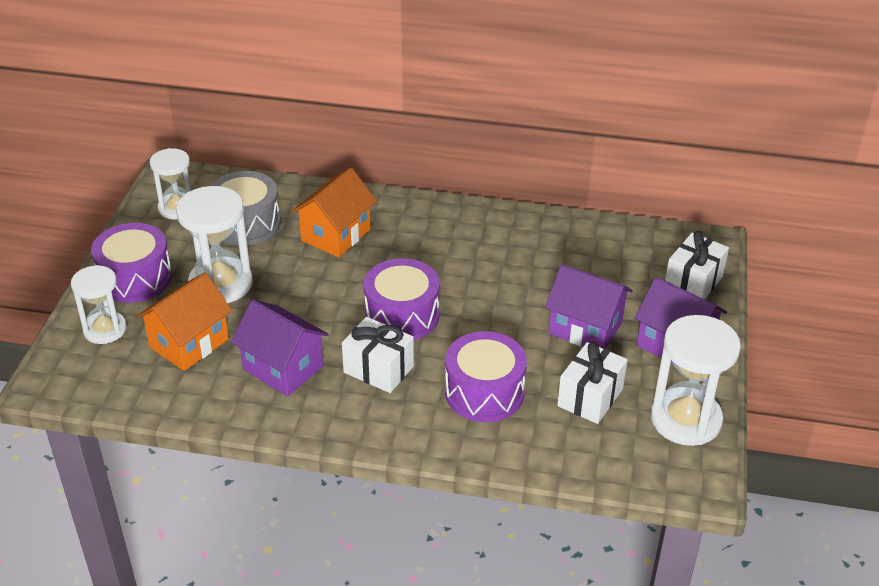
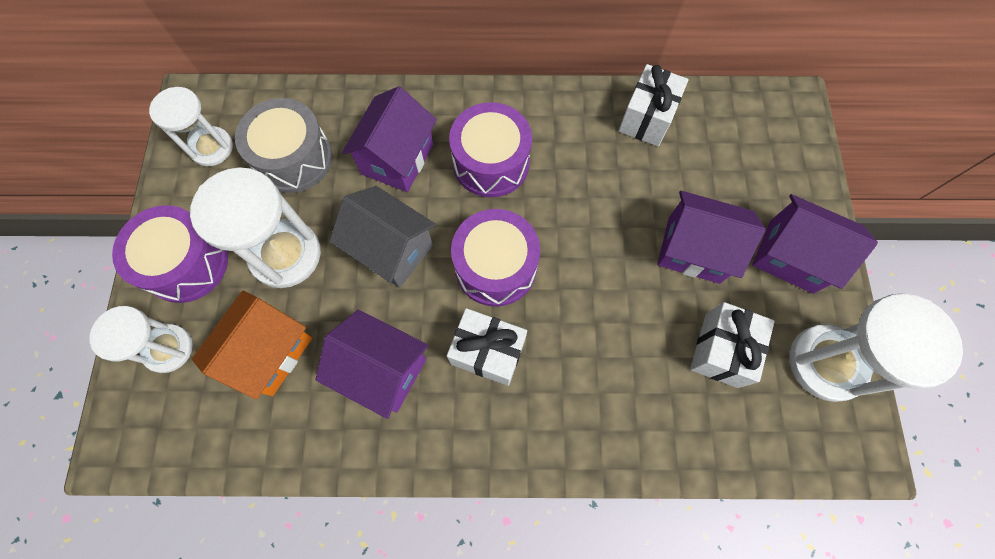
camera: 10 degrees left, 30 degrees up
(313, 292) = (391, 249): none -> grey house
(336, 235) = (397, 159): orange house -> purple house
(484, 392) = (608, 364): purple drum -> purple drum (491, 163)
(693, 282) = (789, 163): white gift -> white gift (647, 118)

